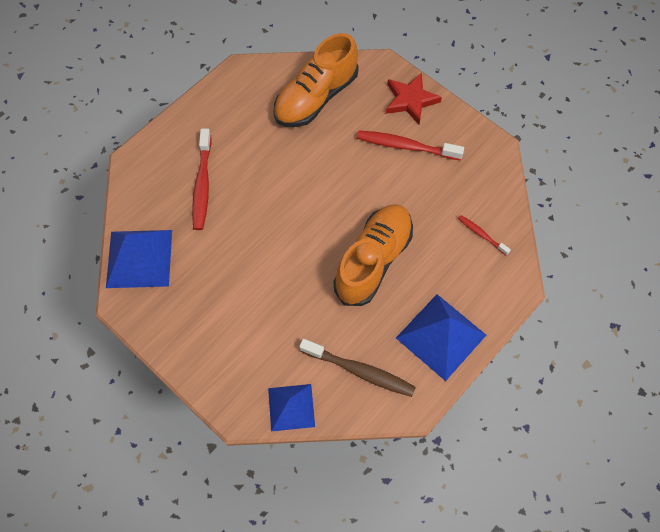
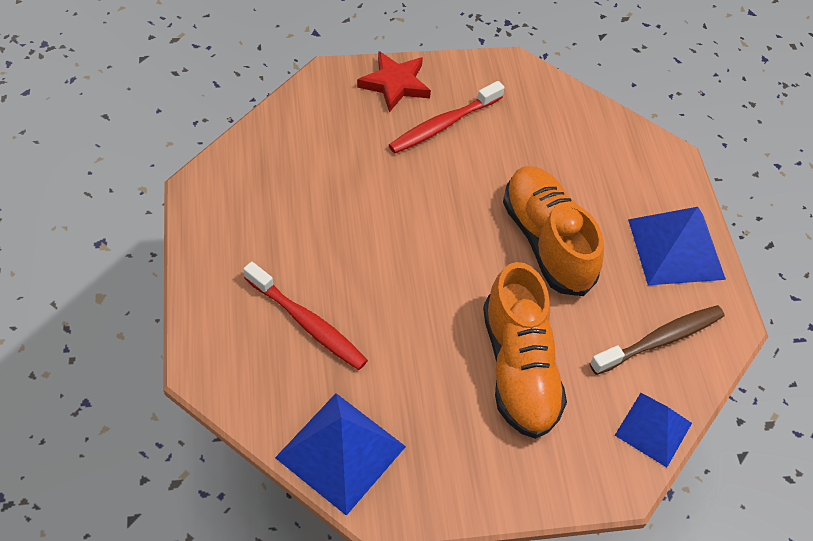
camera: 55 degrees left, 10 degrees down
(316, 97) = (308, 150): orange shoe -> orange shoe (519, 368)
(481, 234) = (595, 142): red toothbrush -> none

